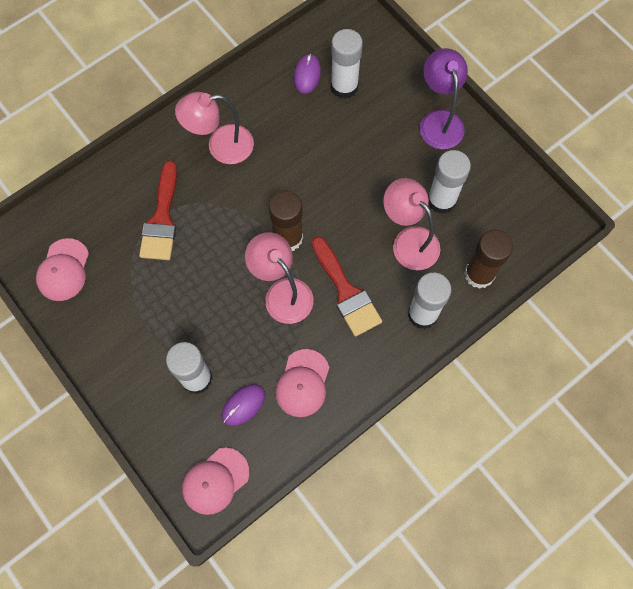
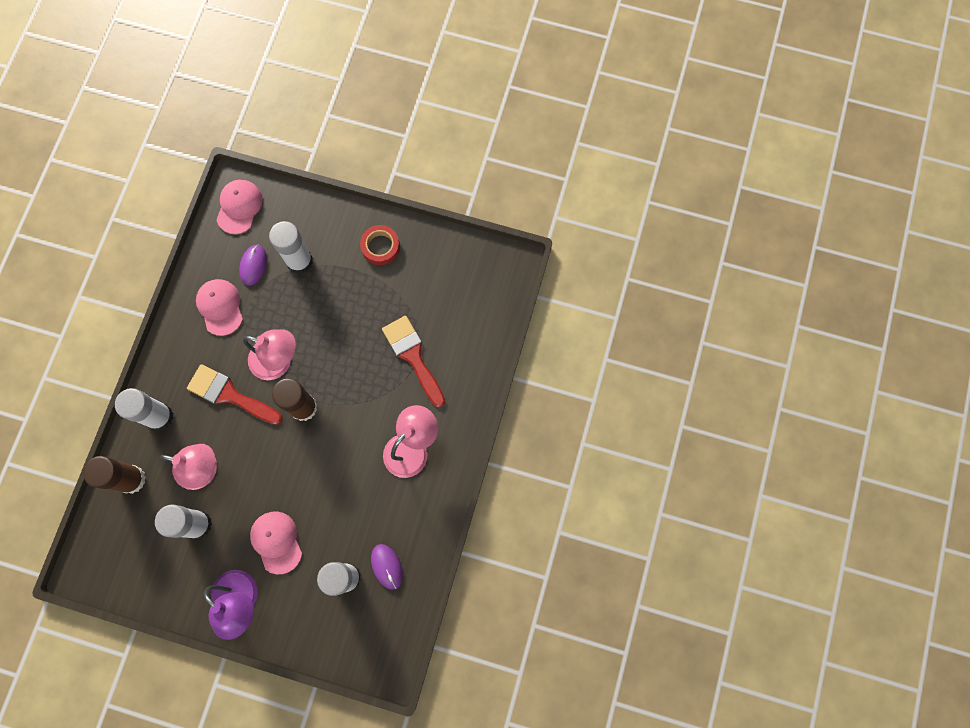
camera: 145 degrees right, 5 degrees up
(63, 270) = (455, 270): pink cap -> pink cap (276, 542)
(111, 340) = (380, 247): none -> red tape

